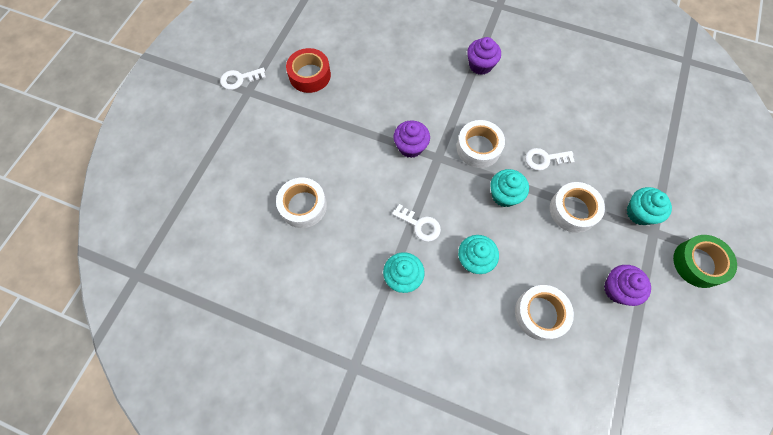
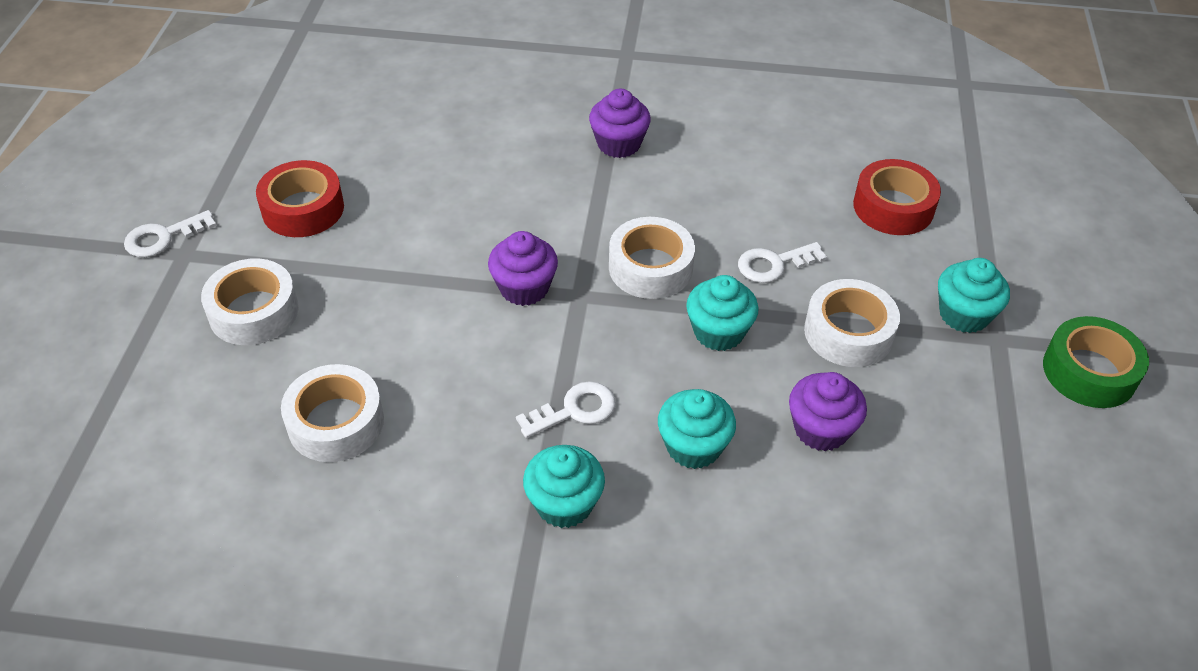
camera: 15 degrees left, 20 degrees down
(420, 225) = (574, 410): white key -> white key turned 45 degrees counterclockwise
(540, 314) = (842, 510): white tape -> white tape (254, 312)
(618, 289) = (967, 440): purple cupcake -> purple cupcake (821, 429)
(620, 136) = (893, 207): none -> red tape

